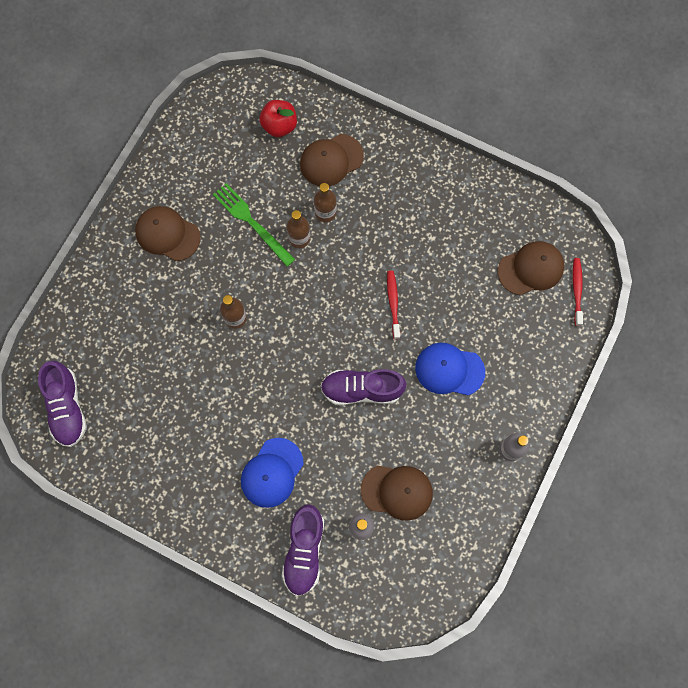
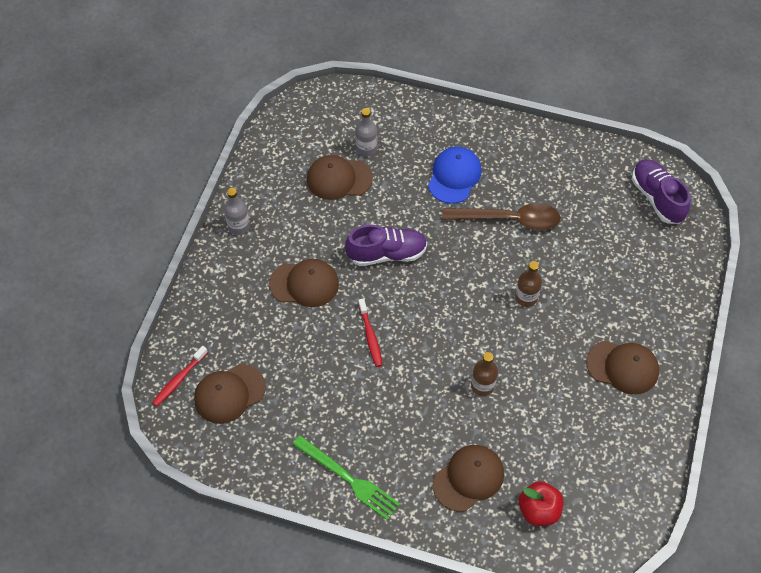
camera: 170 degrees right, 15 degrees down
(228, 408) = (509, 219): none -> brown spoon
(251, 222) = (538, 394): green fork -> green fork (348, 479)
(304, 551) = (411, 126): purple shoe -> none
(325, 212) = (461, 418): brown bottle -> none
(449, 370) = (304, 284): blue cap -> brown cap
(577, 290) = (179, 379): red toothbrush -> red toothbrush turned 45 degrees clockwise

